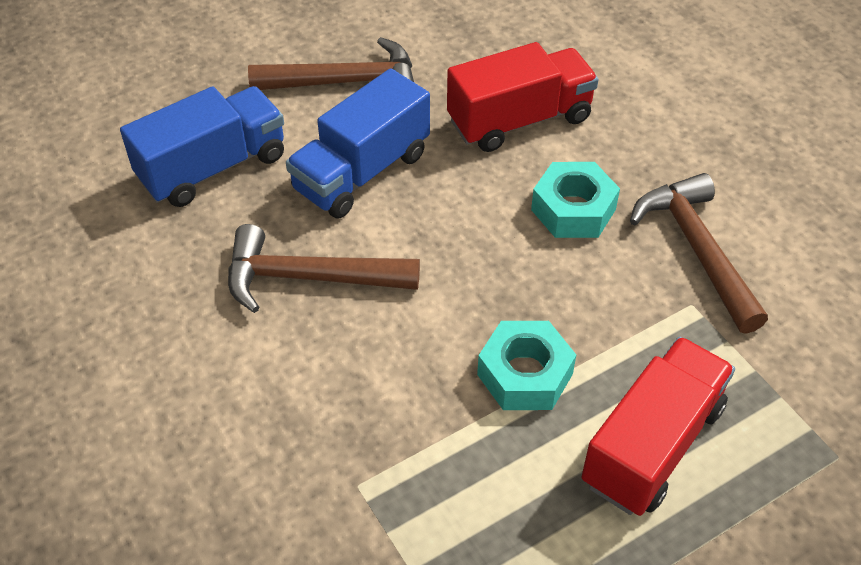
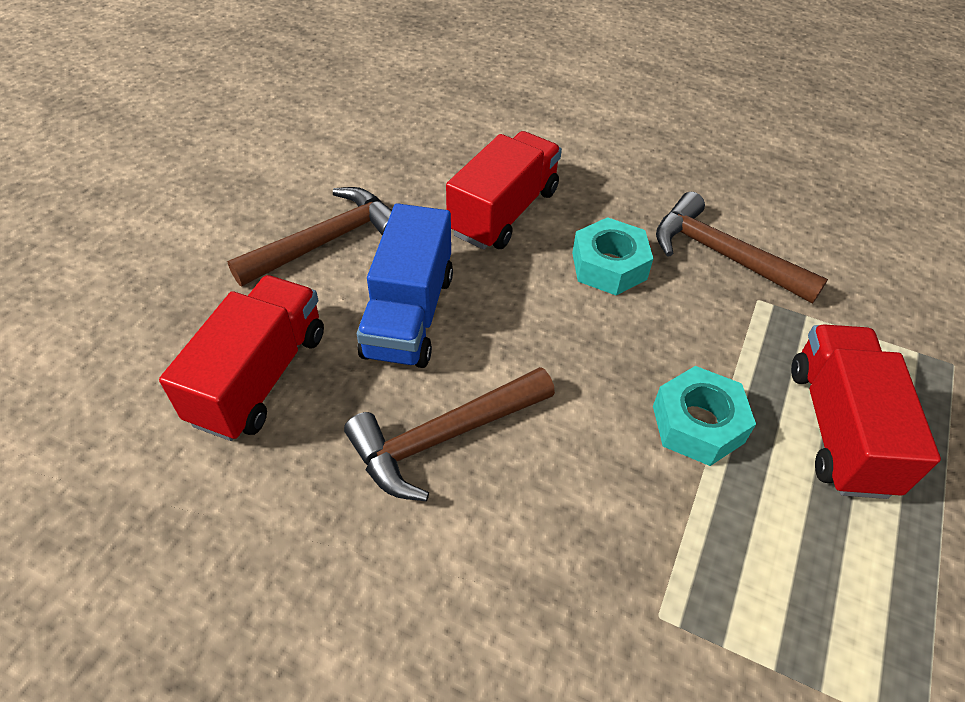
camera: 35 degrees left, 0 degrees up
(213, 168) = (260, 377): blue truck -> red truck

